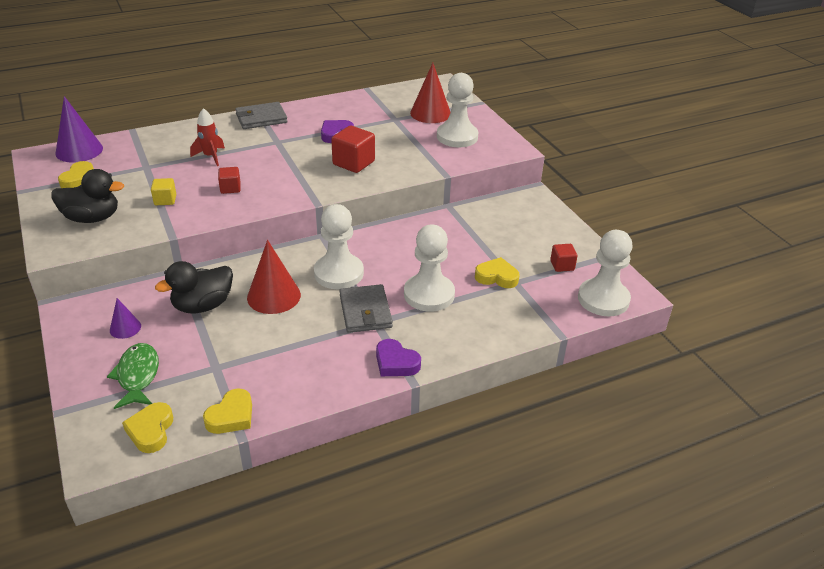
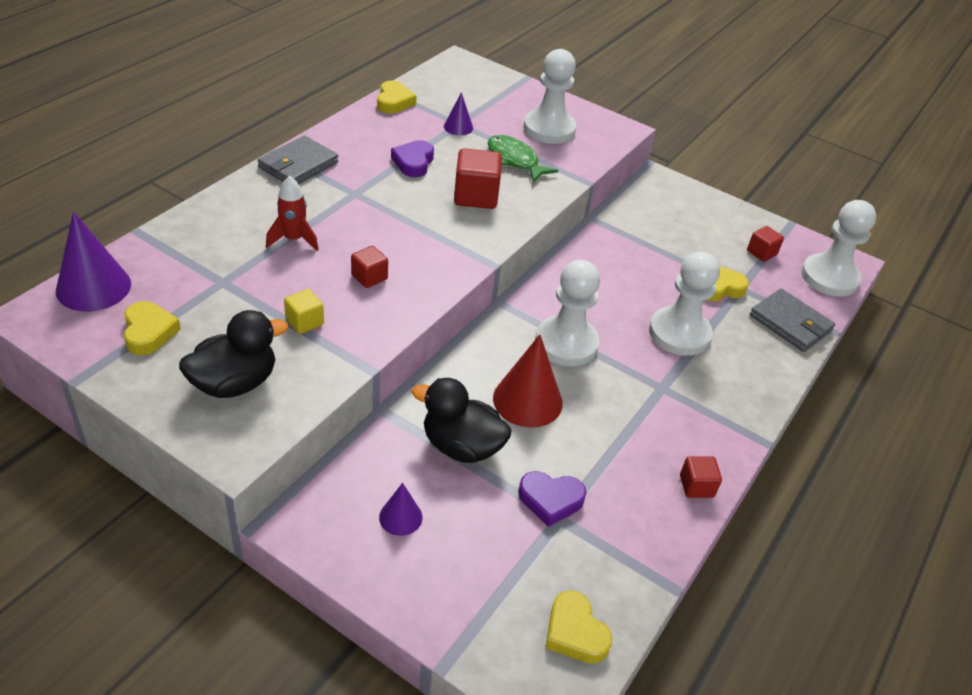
camera: 35 degrees left, 5 degrees up
(137, 376) = (485, 572): green fish -> green fish (515, 160)
(203, 305) = (461, 446): black duck -> black duck turned 90 degrees clockwise
(231, 416) = (639, 569): yellow heart -> yellow heart (394, 102)
(328, 387) = (696, 486): none -> red cube
(365, 311) = (640, 379): grey wallet -> grey wallet (790, 323)
(391, 121) = (458, 127): none -> purple cone
(396, 363) = (728, 427): purple heart -> purple heart (550, 500)
(430, 113) = (489, 105): red cone -> none

